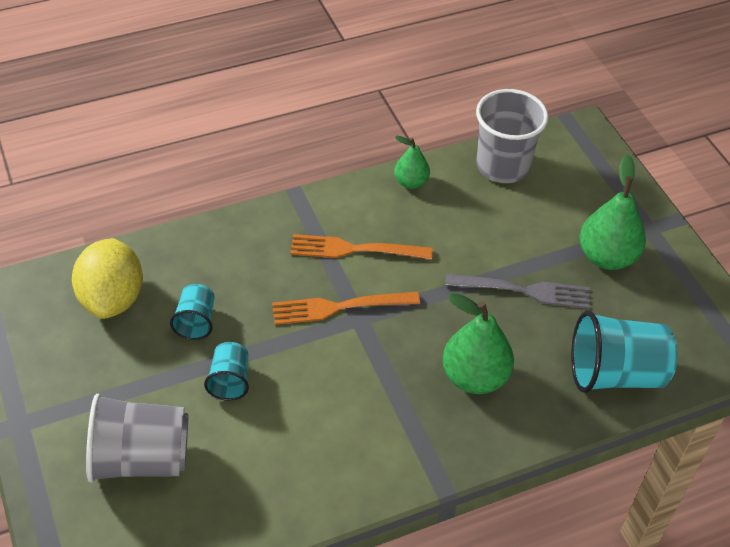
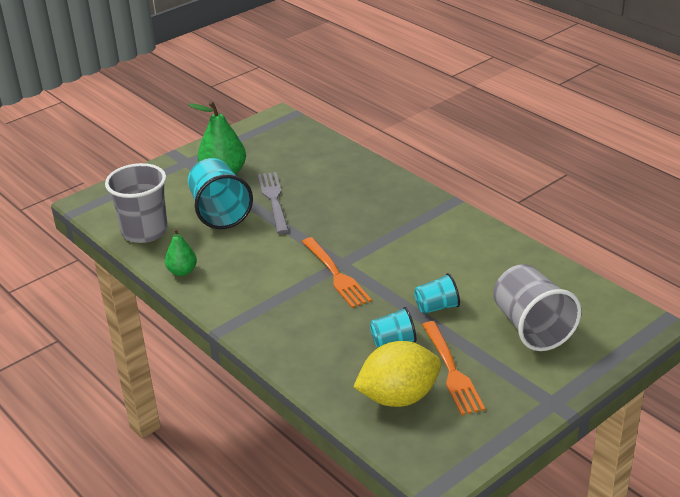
camera: 105 degrees left, 15 degrees down
(355, 249) = (272, 281): orange fork -> orange fork (451, 371)
(474, 377) = (362, 205): green pear -> none
(615, 374) = (326, 157): turquoise cup -> turquoise cup (219, 212)

